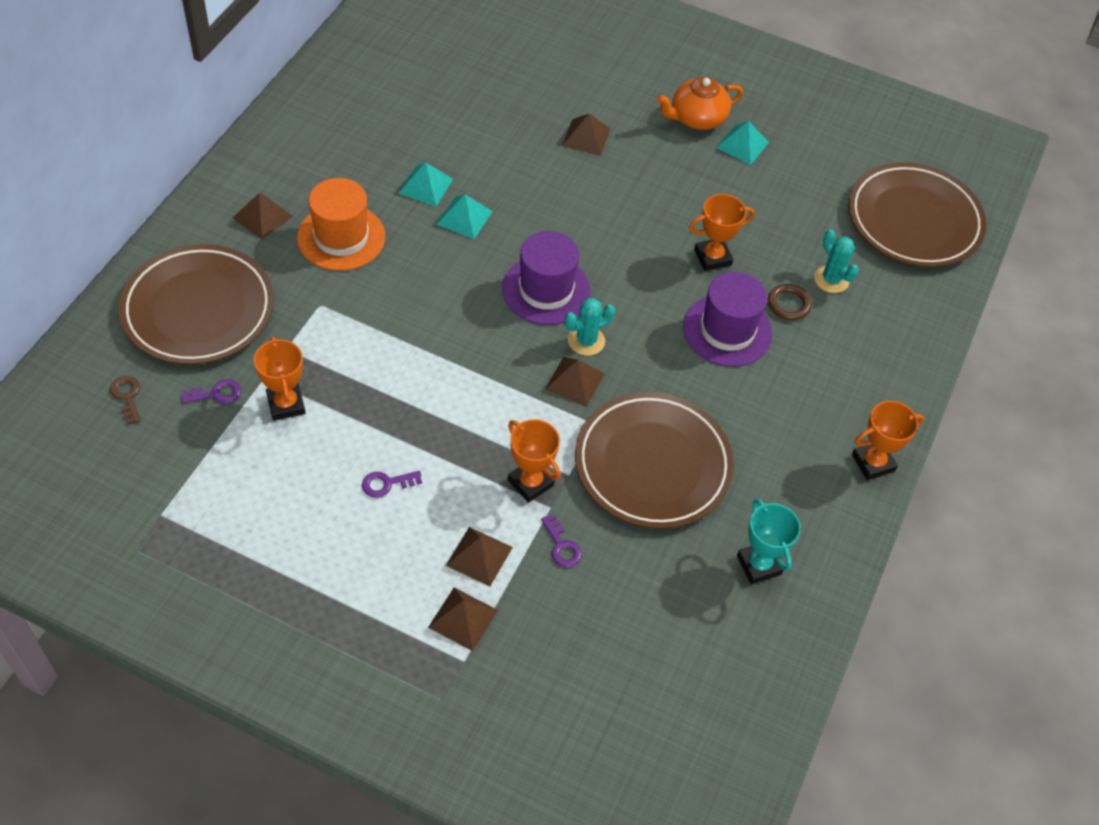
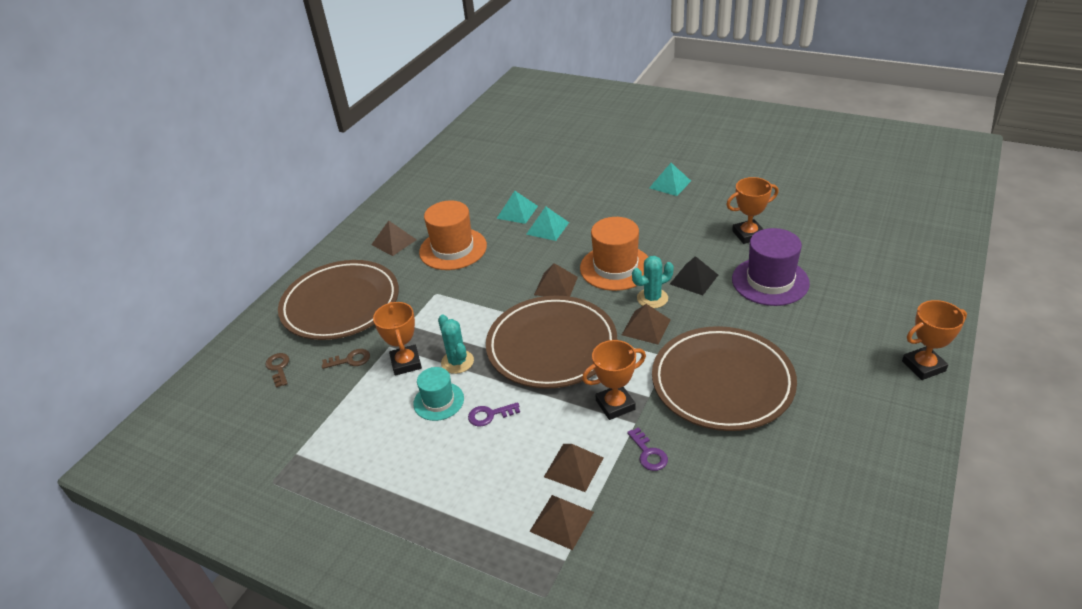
camera: 10 degrees right, 15 degrees down
(216, 393) = (350, 360): purple key -> brown key
(327, 460) = (438, 401): none -> turquoise hat
(530, 483) = (615, 405): orange trophy -> orange trophy turned 75 degrees counterclockwise
(546, 290) = (615, 267): purple hat -> orange hat
(586, 137) = (637, 172): brown pyramid -> brown pyramid (555, 286)
(638, 318) = (694, 279): none -> black pyramid
(697, 118) = (720, 153): orange teapot -> none
(742, 144) = (758, 164): turquoise pyramid -> turquoise pyramid (670, 184)
(759, 565) = (836, 456): turquoise trophy -> none
(788, 304) = (818, 259): brown ring -> none
(831, 279) = (850, 240): turquoise cactus -> turquoise cactus (457, 362)
(914, 220) = (909, 196): brown plate -> brown plate (551, 346)

